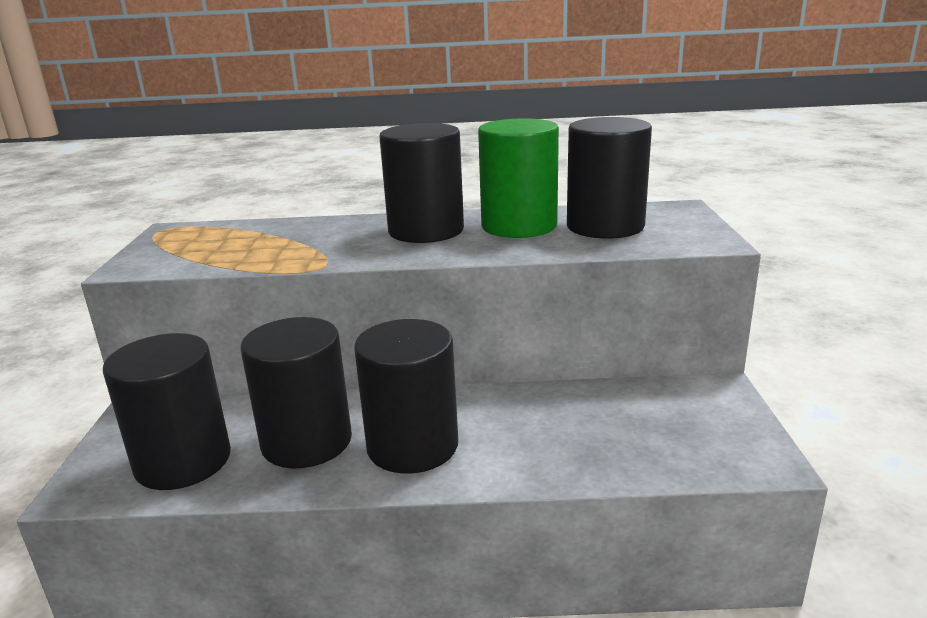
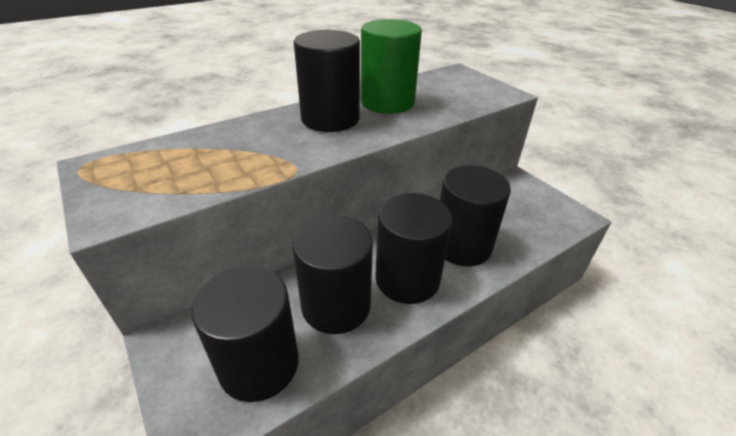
camera: 35 degrees left, 15 degrees up
(605, 226) = (438, 93): black cylinder -> black cylinder (462, 245)

